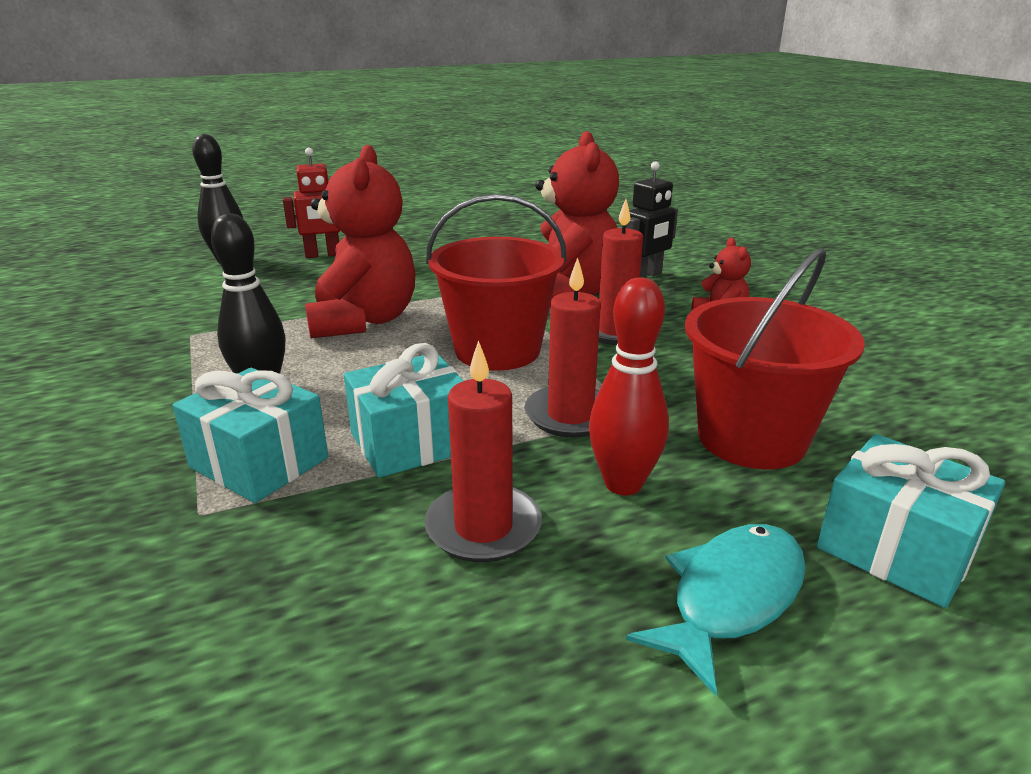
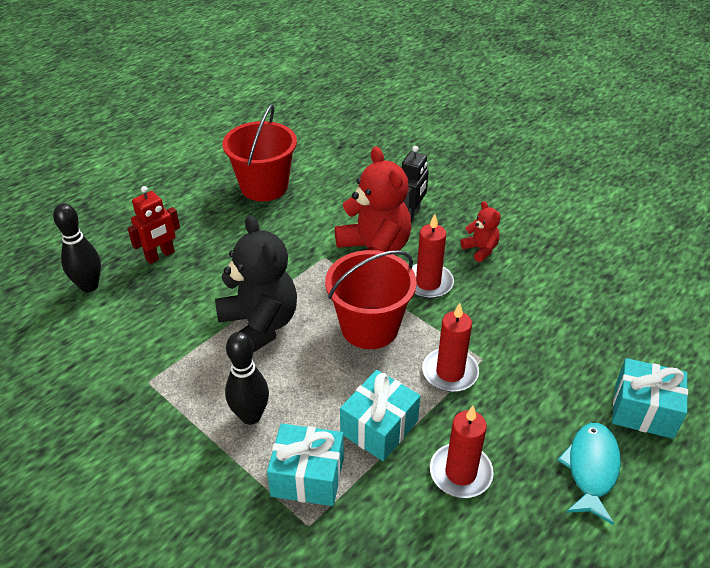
camera: 25 degrees left, 15 degrees up
(363, 321) = (259, 326): red teddy bear -> black teddy bear
(623, 484) = (507, 415): red bowling pin -> none
(751, 438) = (550, 356): red bucket -> red bucket (264, 186)

